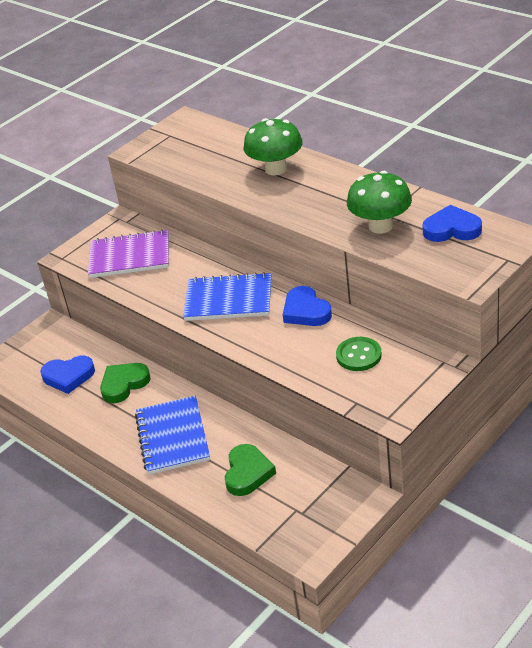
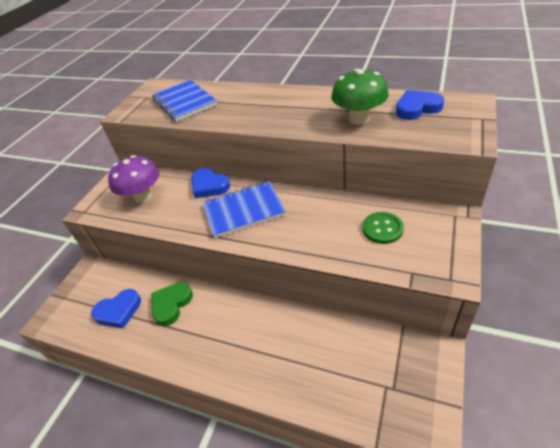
camera: 20 degrees left, 5 degrees up
(130, 257) = (143, 197): purple notebook -> purple mushroom
(173, 437) = (236, 344): blue notebook -> blue notebook (184, 102)
(248, 473) = (321, 360): green heart -> none
(276, 169) = (245, 100): green mushroom -> none
(306, 311) = (313, 203): blue heart -> blue heart (209, 186)

